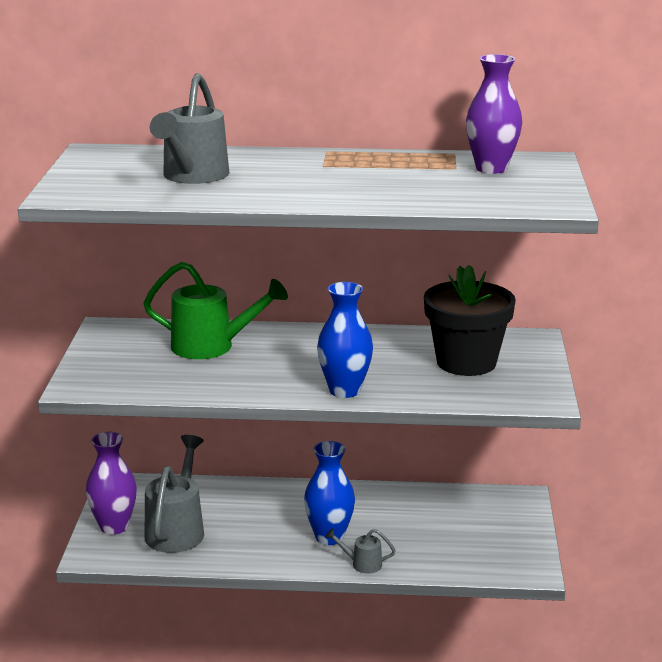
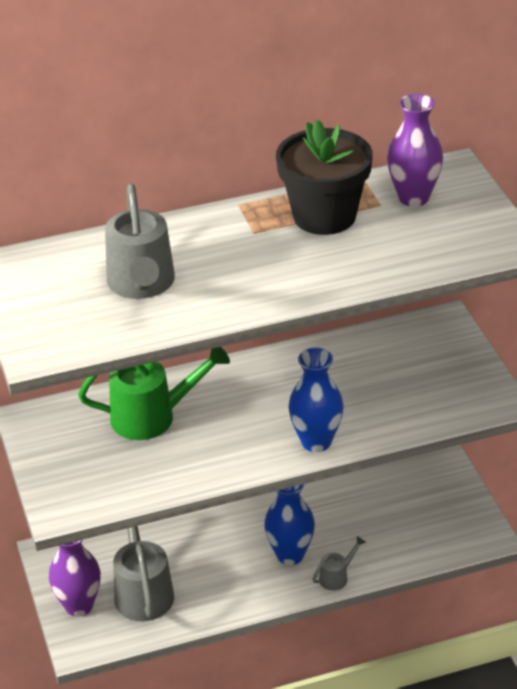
camera: 20 degrees left, 15 degrees up
(362, 564) = (337, 577): grey watering can -> grey watering can turned 150 degrees clockwise
(466, 362) = (403, 371): black flower pot -> black flower pot (324, 216)

